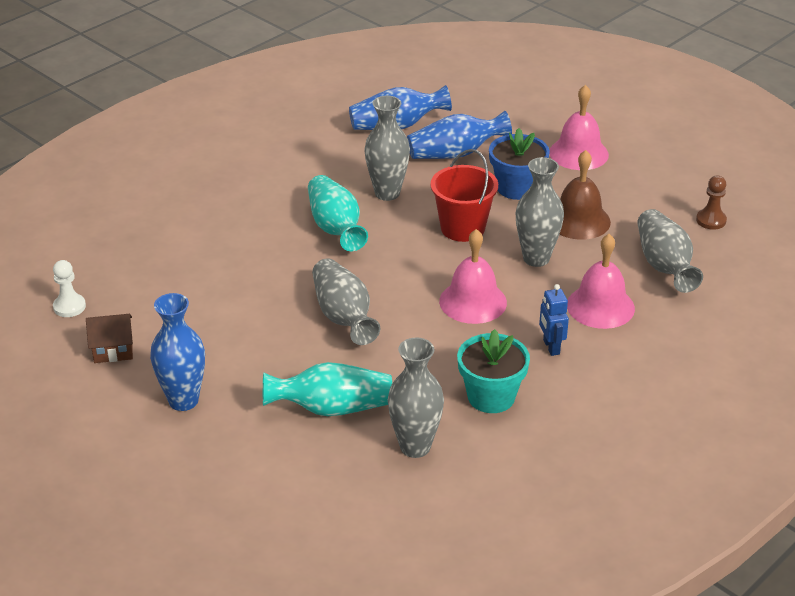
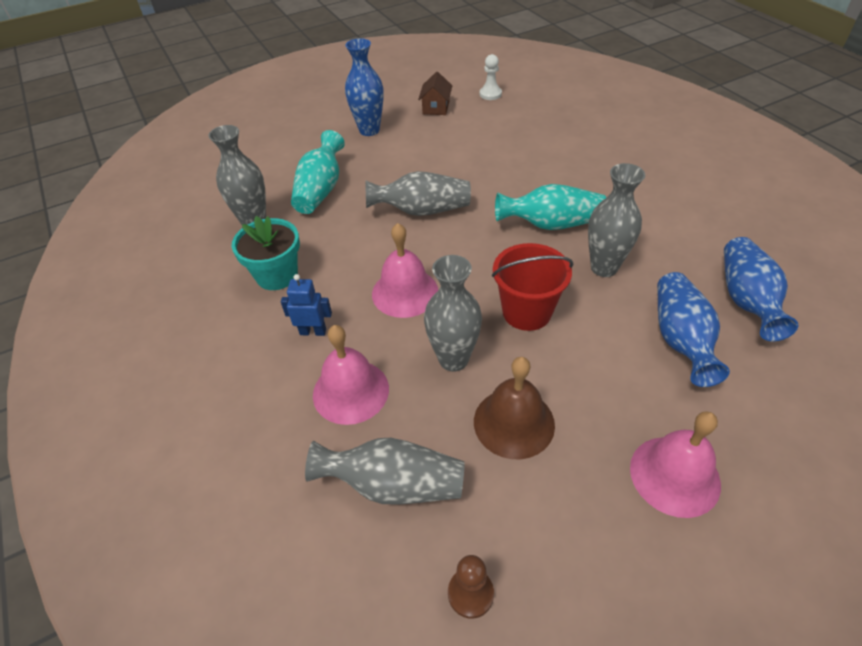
camera: 110 degrees right, 10 degrees up
(516, 188) = (596, 379): blue flower pot -> none

